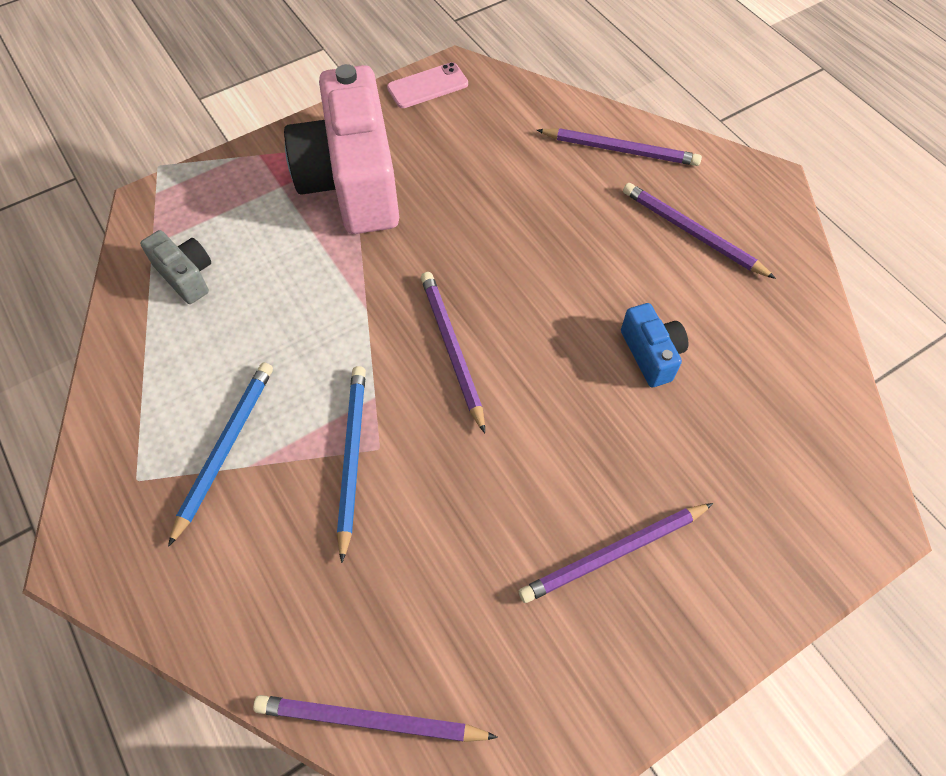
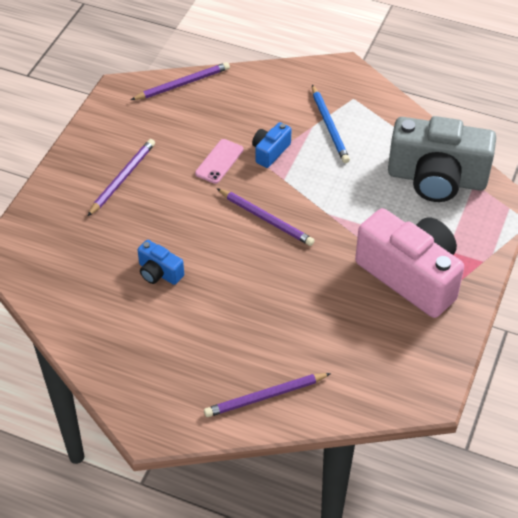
camera: 145 degrees right, 10 degrees down
(186, 276) = (436, 179): grey camera -> grey camera, size x2.25
(351, 457) = (270, 152): blue pencil -> blue camera
(427, 86) = (436, 371): pink phone -> pink phone (219, 161)
(692, 233) = (179, 359): purple pencil -> none

